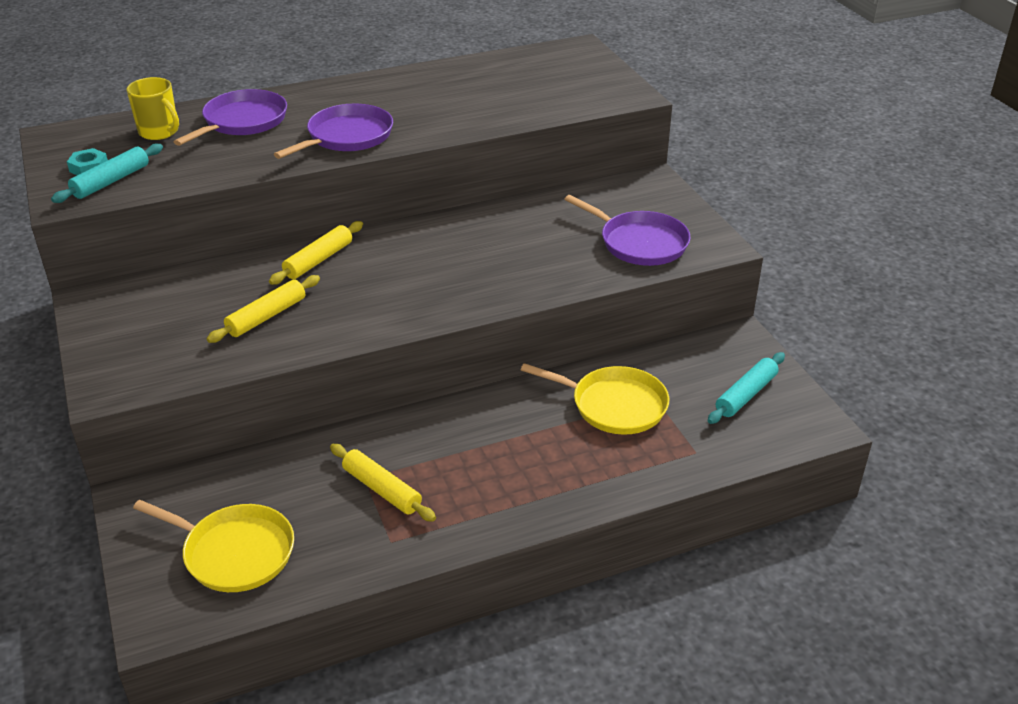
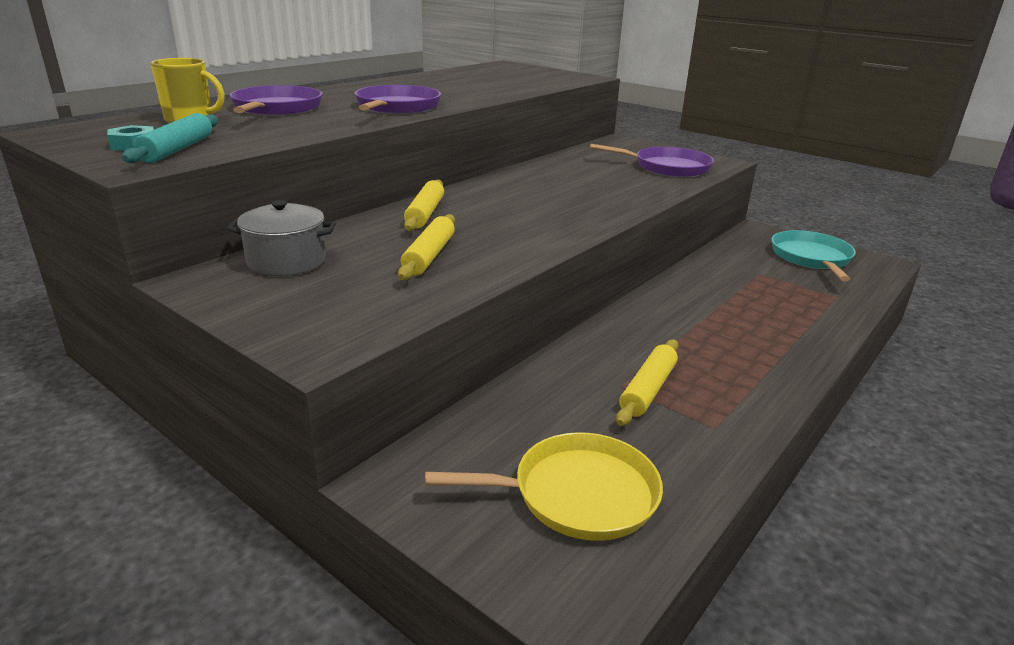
camera: 30 degrees left, 10 degrees down
(162, 294) = (286, 261): none -> grey pot
(381, 489) = (648, 390): yellow rolling pin -> yellow rolling pin turned 75 degrees counterclockwise
(614, 405) = (739, 284): yellow pan -> none
(746, 395) = (811, 258): turquoise rolling pin -> turquoise pan

